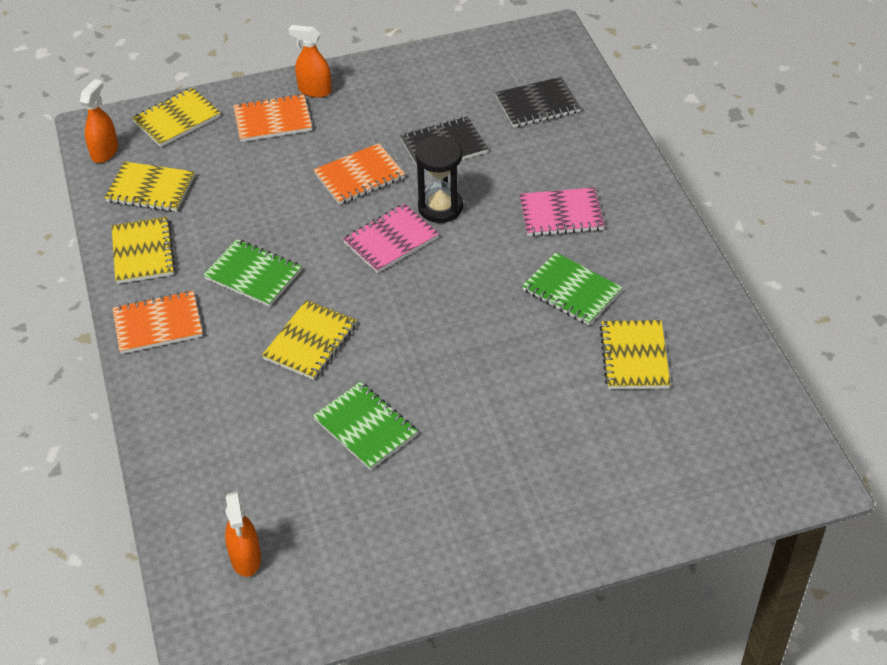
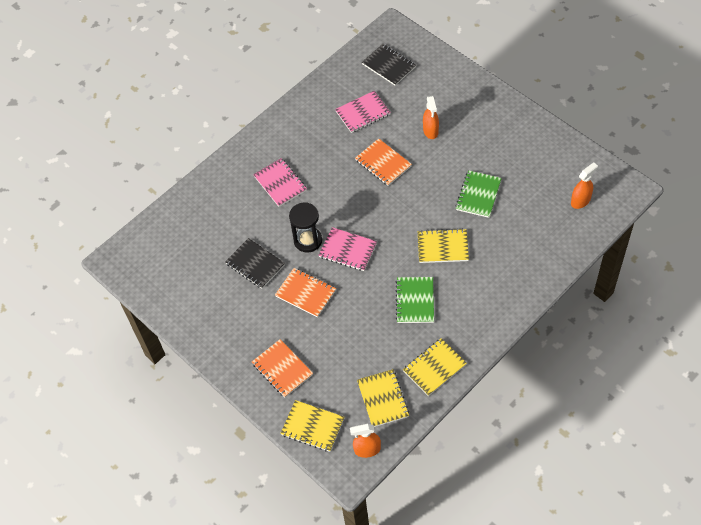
camera: 115 degrees left, 10 degrees up
(158, 324) = (479, 324): orange notebook -> orange notebook (383, 163)
(314, 90) = (240, 362): orange spray bottle -> orange spray bottle (430, 131)
(537, 105) = (191, 235): black notebook -> black notebook (389, 65)
(571, 291) = (335, 155): green notebook -> none
(634, 357) = (363, 113): yellow notebook -> pink notebook

